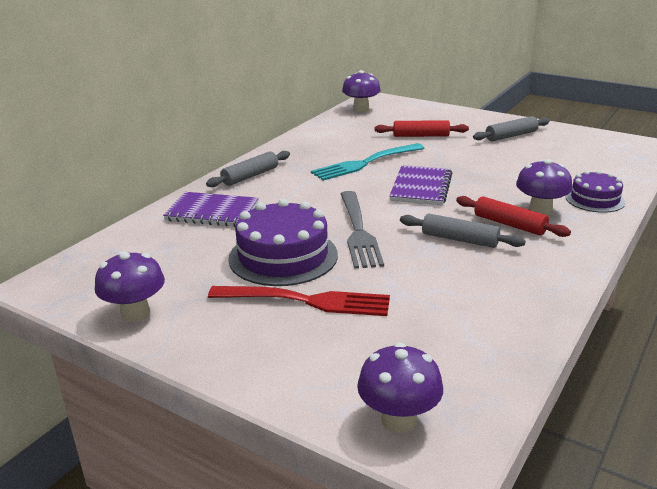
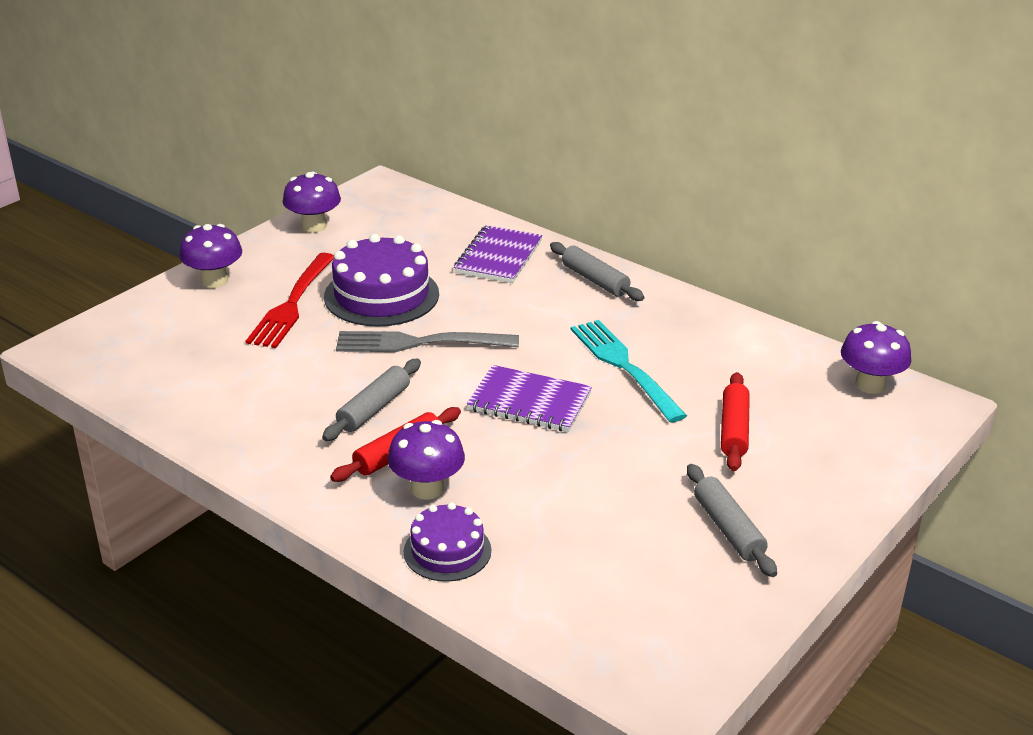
camera: 95 degrees right, 5 degrees up
(398, 420) = (108, 333): purple mushroom -> purple mushroom (214, 281)

